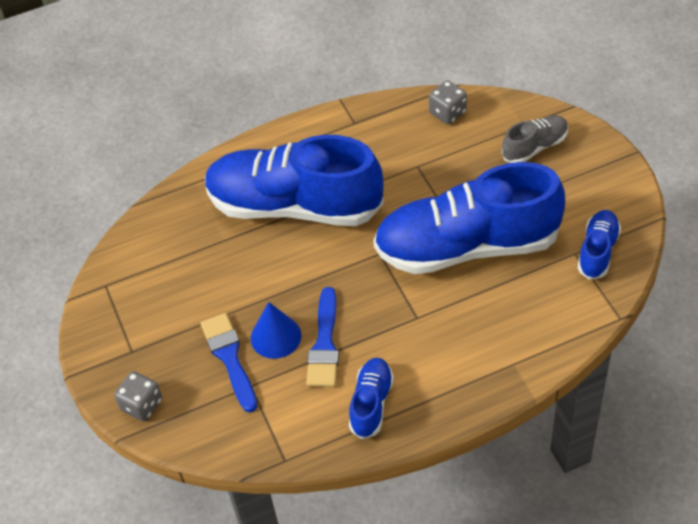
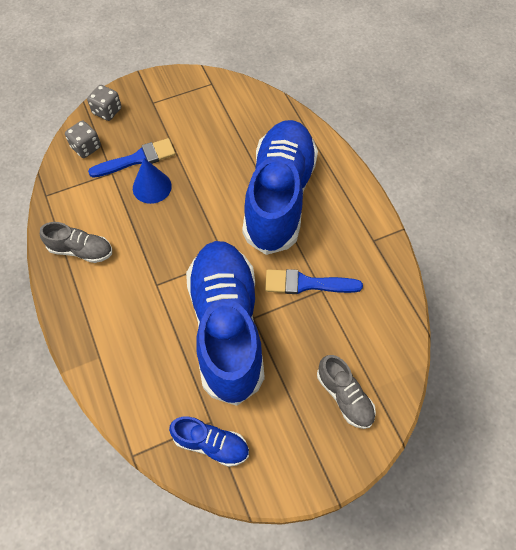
camera: 85 degrees right, 10 degrees up
(324, 344) = (140, 219): blue brush -> blue brush (306, 284)
(371, 403) = (81, 250): blue shoe -> grey shoe
(447, 113) = (388, 318): grey dice -> grey dice (86, 147)

